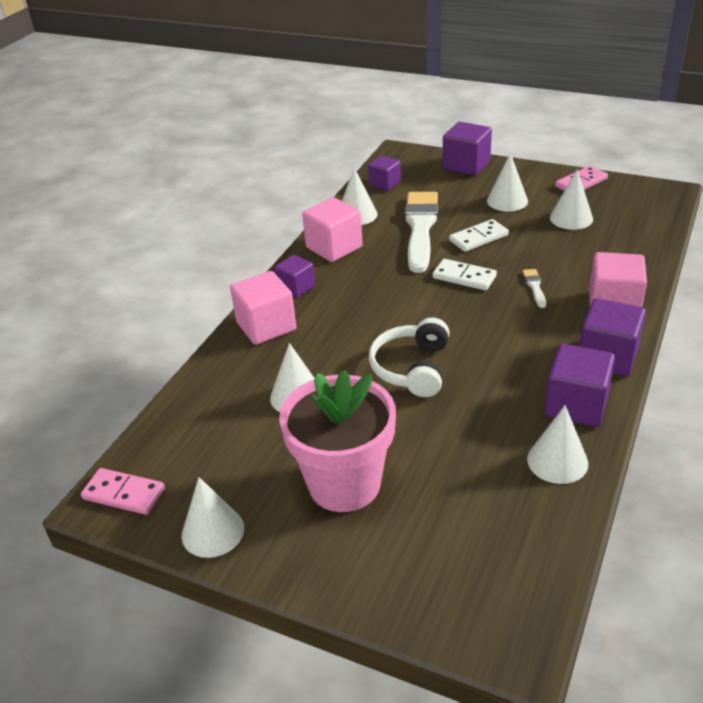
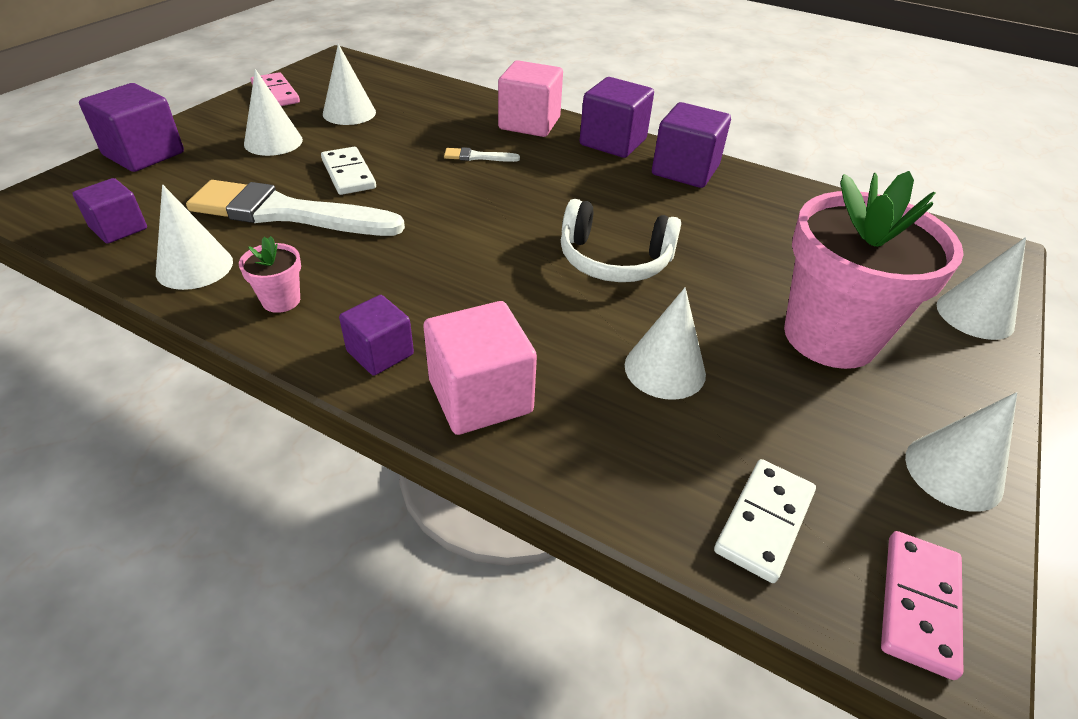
camera: 90 degrees left, 5 degrees up
(334, 247) = (281, 300): pink cube -> pink flower pot
(464, 277) = (433, 197): white domino -> white domino (764, 521)
(557, 461) = (765, 194): white cone -> white cone (975, 315)

